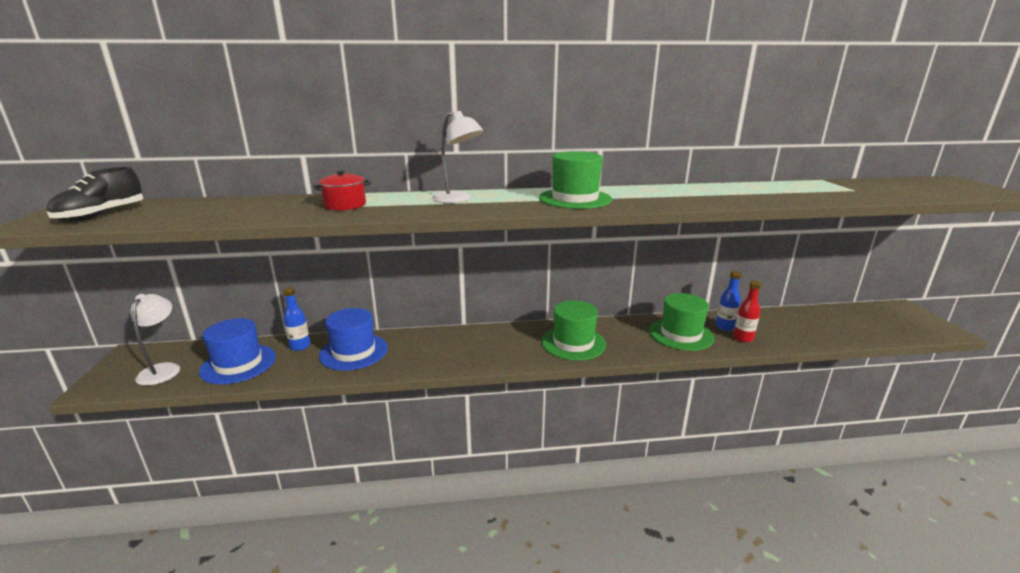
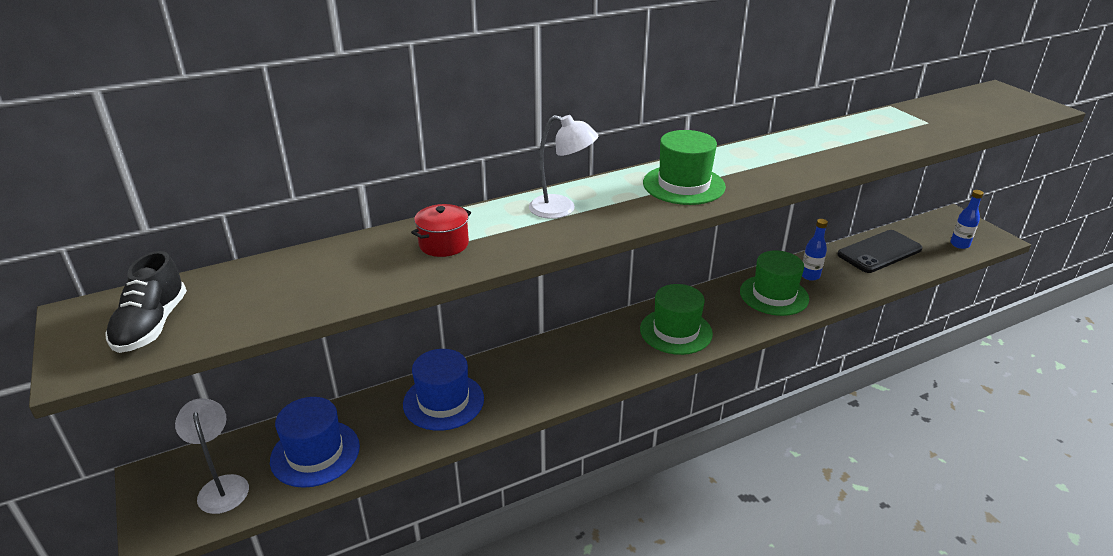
camera: 20 degrees left, 10 degrees up
(300, 346) = (370, 410): blue bottle -> blue bottle (959, 244)
(743, 338) = (833, 287): red bottle -> none
(806, 321) = (879, 252): none -> black phone

